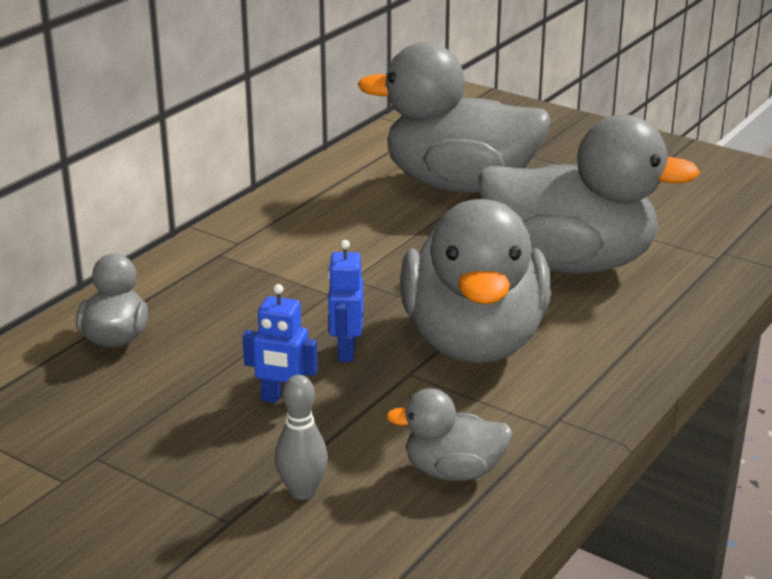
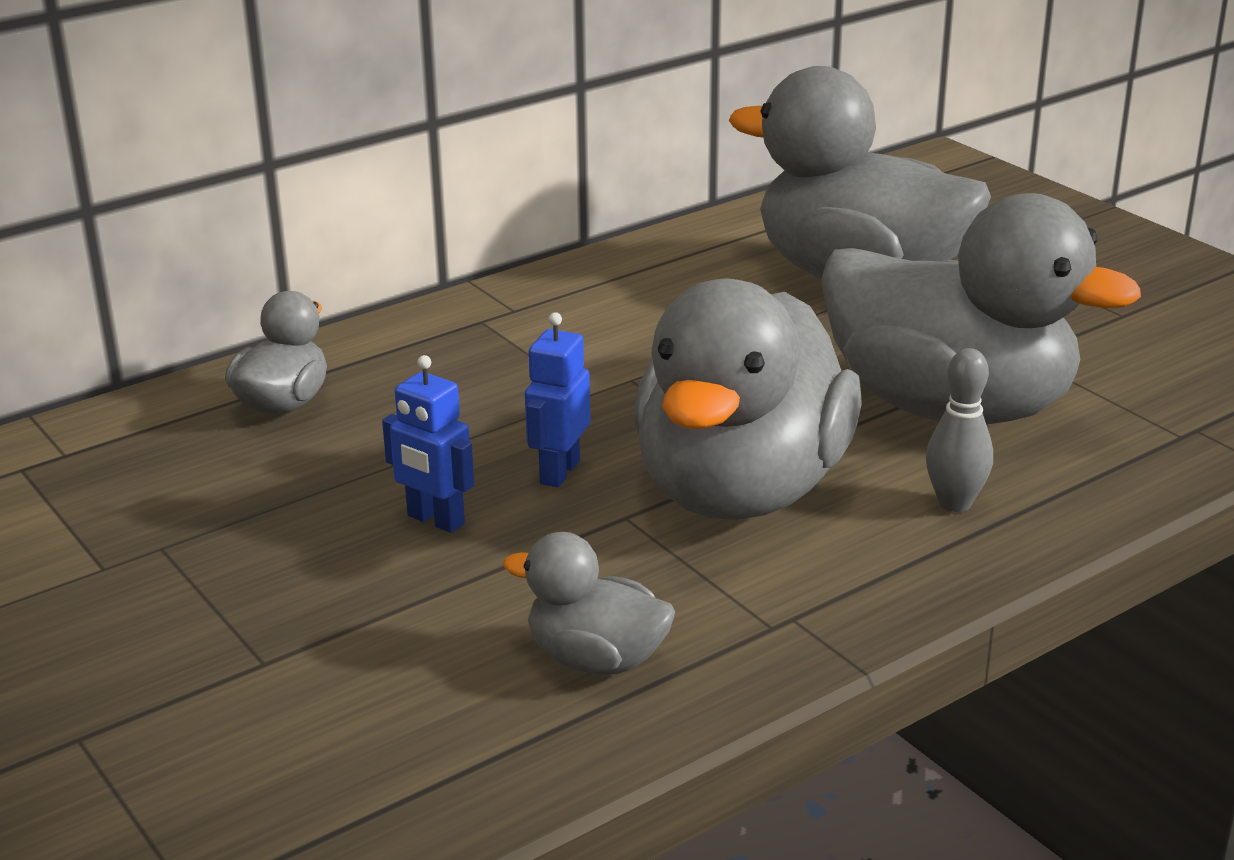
camera: 20 degrees right, 0 degrees up
(302, 491) = (380, 643): grey bowling pin -> grey bowling pin (954, 503)

